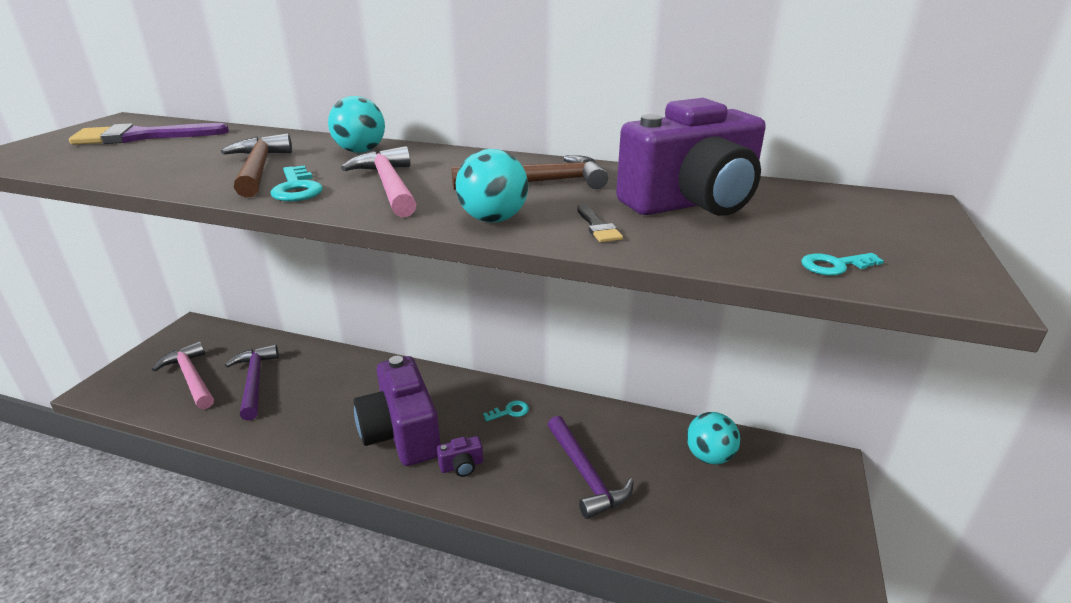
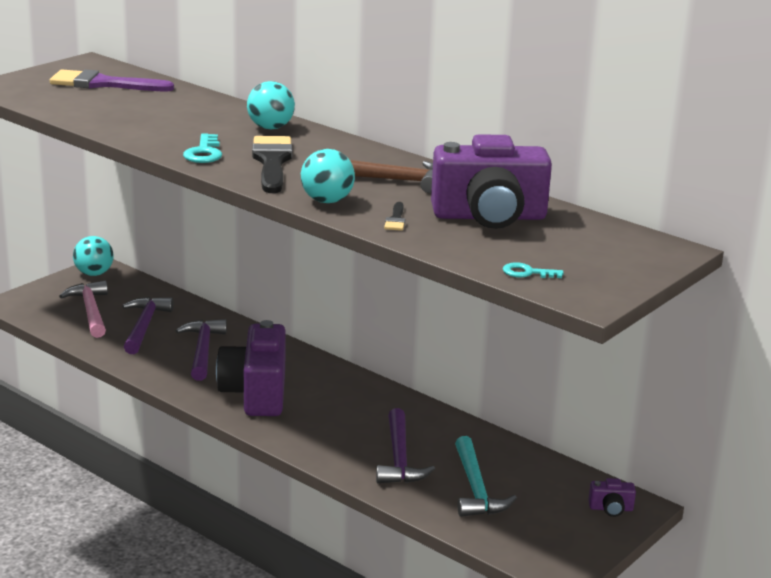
camera: 20 degrees right, 5 degrees down
(258, 169) = (183, 131): brown hammer -> none
(325, 395) = (202, 350): none -> purple hammer
(388, 185) = (272, 162): pink hammer -> black brush
(462, 466) = (295, 427): purple camera -> purple camera (611, 509)
(510, 411) = (363, 401): turquoise key -> none
(680, 491) = (476, 488): none -> turquoise hammer
(709, 456) = (525, 474): turquoise ball -> turquoise ball (94, 273)

